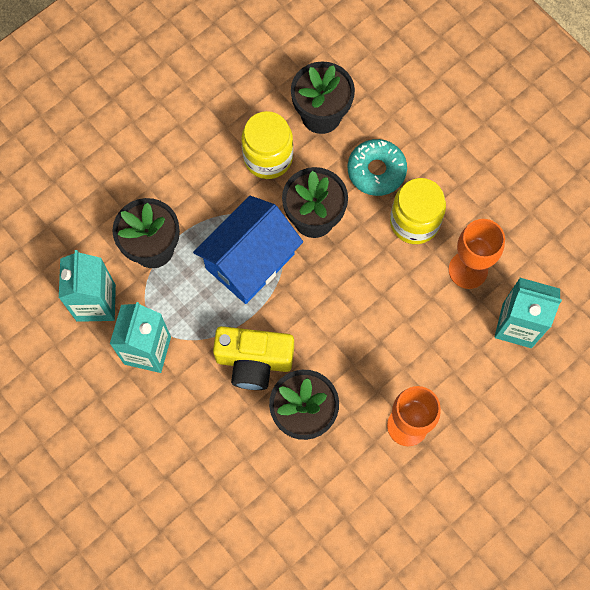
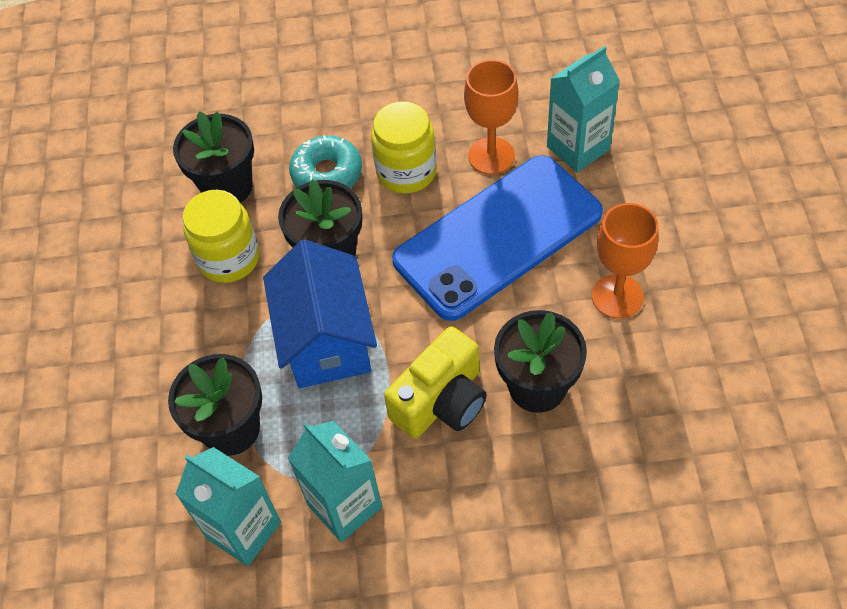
camera: 50 degrees left, 15 degrees down
(402, 317) = (497, 236): none -> blue phone

